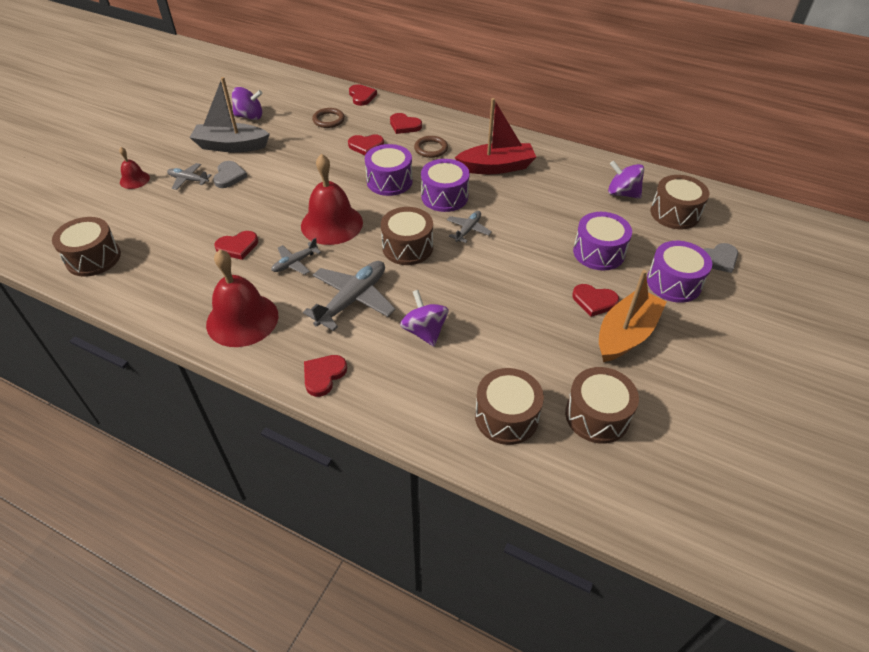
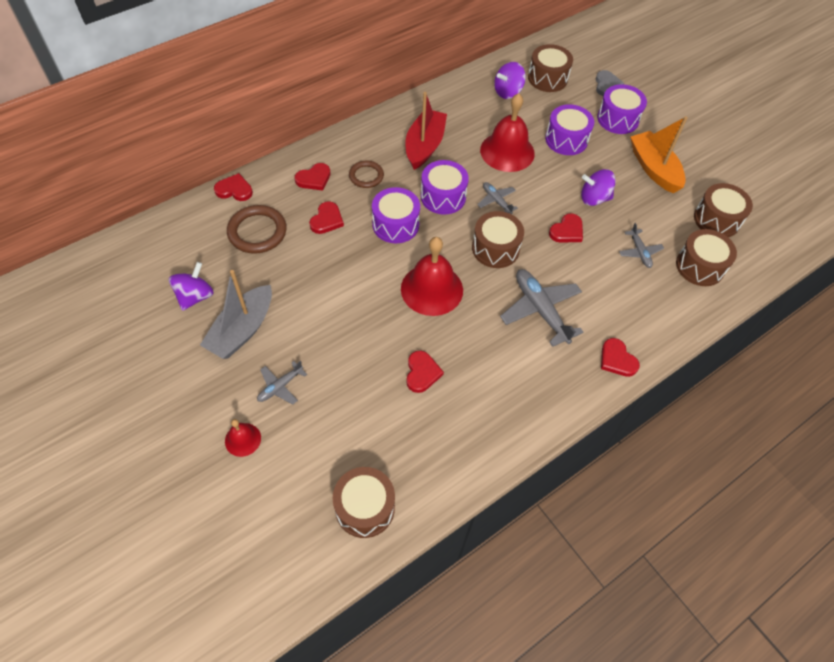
camera: 65 degrees left, 10 degrees up
(229, 176) = (299, 348): grey heart -> none
(242, 319) = (525, 397): red bell -> red bell (507, 151)
(295, 263) = (471, 335): grey plane -> grey plane (639, 252)
(328, 120) = (257, 232): brown ring -> brown ring, size x1.59
(424, 331) = (599, 277): purple spinning top -> purple spinning top (594, 198)
(594, 301) = (615, 168): red heart -> red heart (567, 231)

